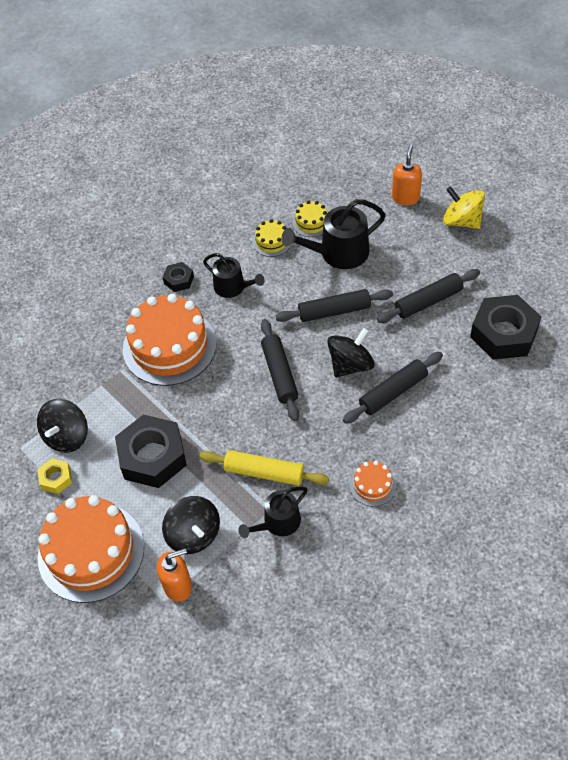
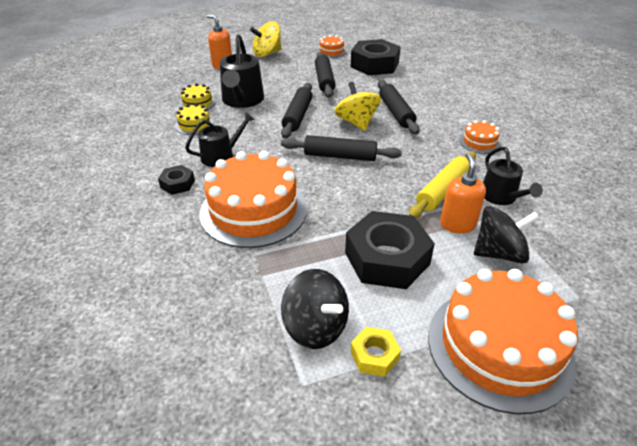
camera: 70 degrees left, 15 degrees down
(178, 586) = (561, 281): orange soap dispenser -> orange soap dispenser (457, 224)
(350, 365) = (356, 122): black spinning top -> yellow spinning top
(512, 277) = (331, 51): none -> orange cake

